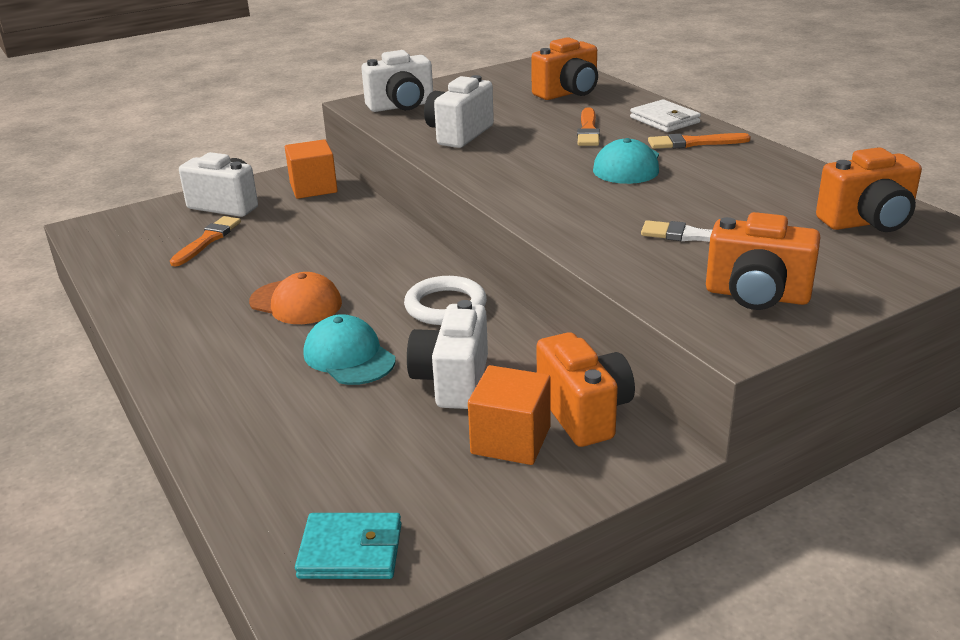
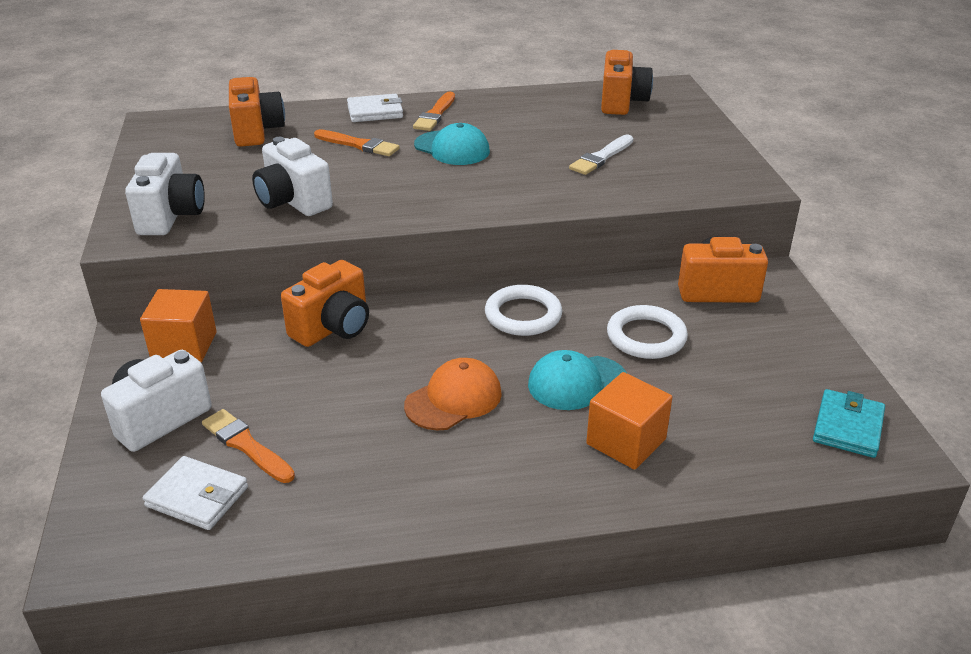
camera: 70 degrees left, 5 degrees up
(149, 241) = (197, 497): none -> white wallet
(452, 381) = (646, 337): white camera -> white ring
(511, 440) = (737, 328): orange cube -> orange cube (626, 441)
(757, 296) = (699, 162): orange camera -> orange camera (333, 328)

